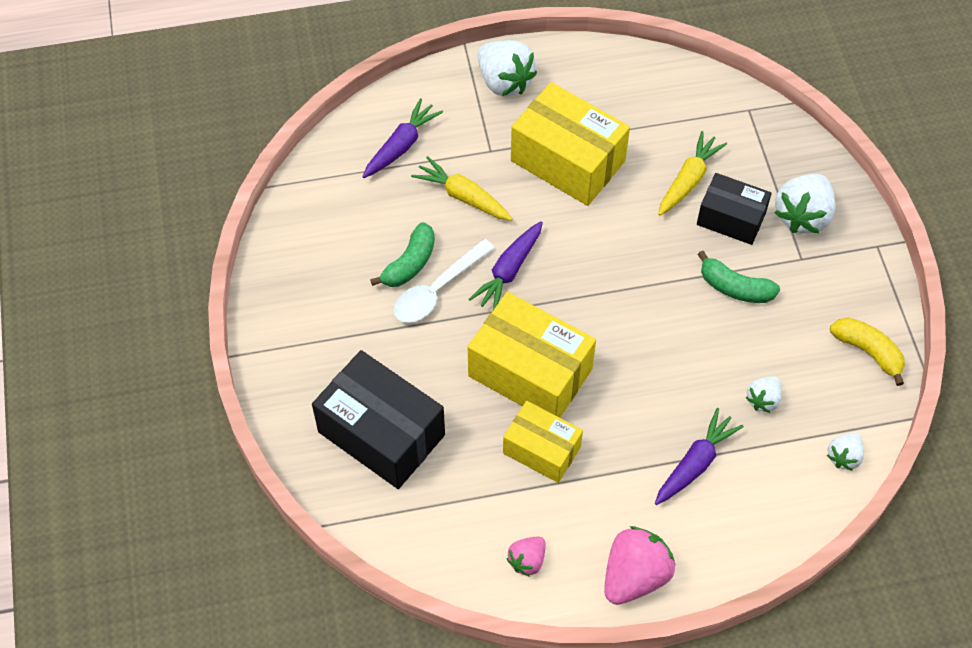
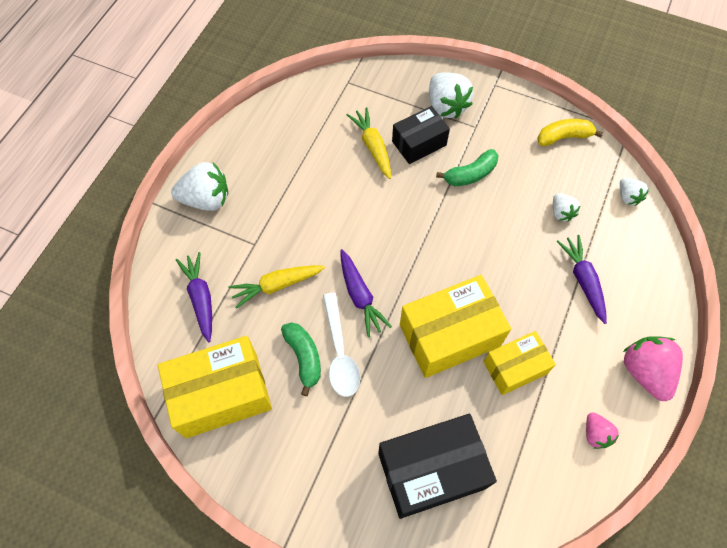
camera: 55 degrees left, 5 degrees up
(567, 161) = (302, 203): yellow box -> yellow box (221, 394)

